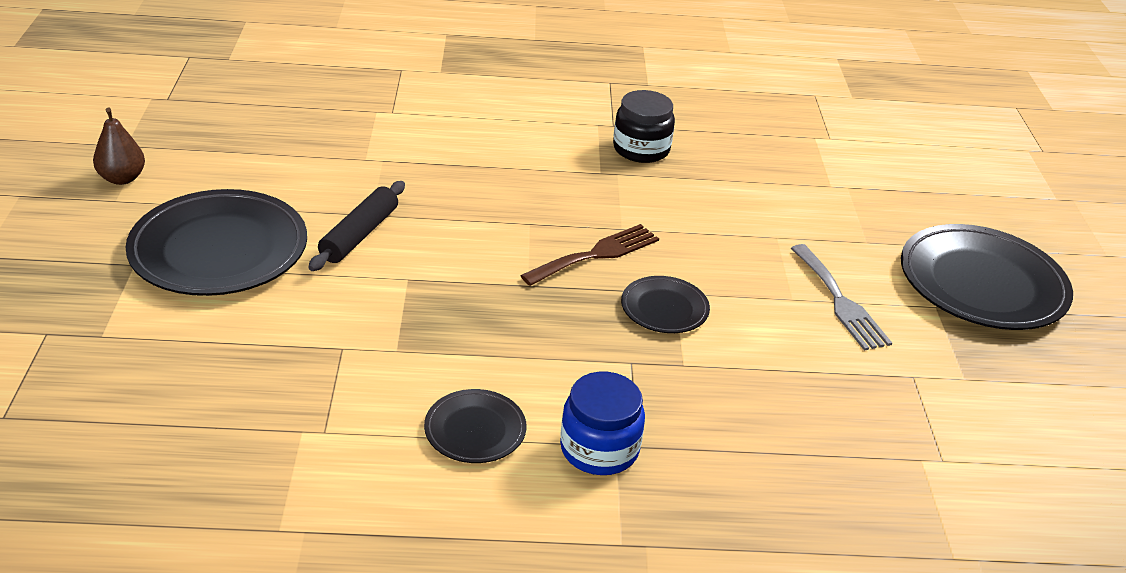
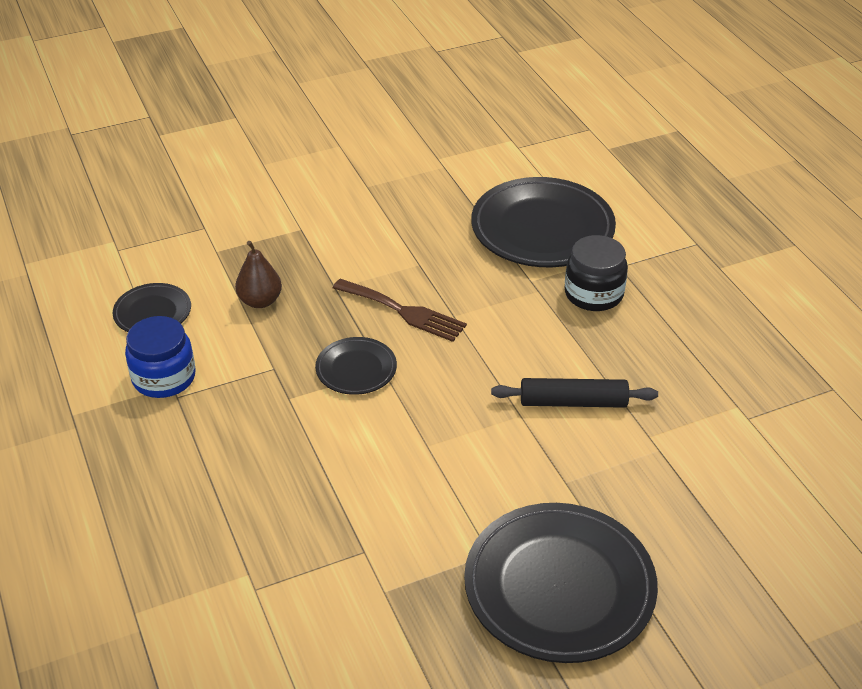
camera: 70 degrees right, 5 degrees up
(122, 178) = (324, 75): brown pear -> brown pear (260, 301)
(219, 250) = (274, 141): black plate -> black plate (542, 229)
(359, 235) = (337, 190): black rolling pin -> black rolling pin (573, 402)
(840, 301) = (446, 479): grey fork -> none

